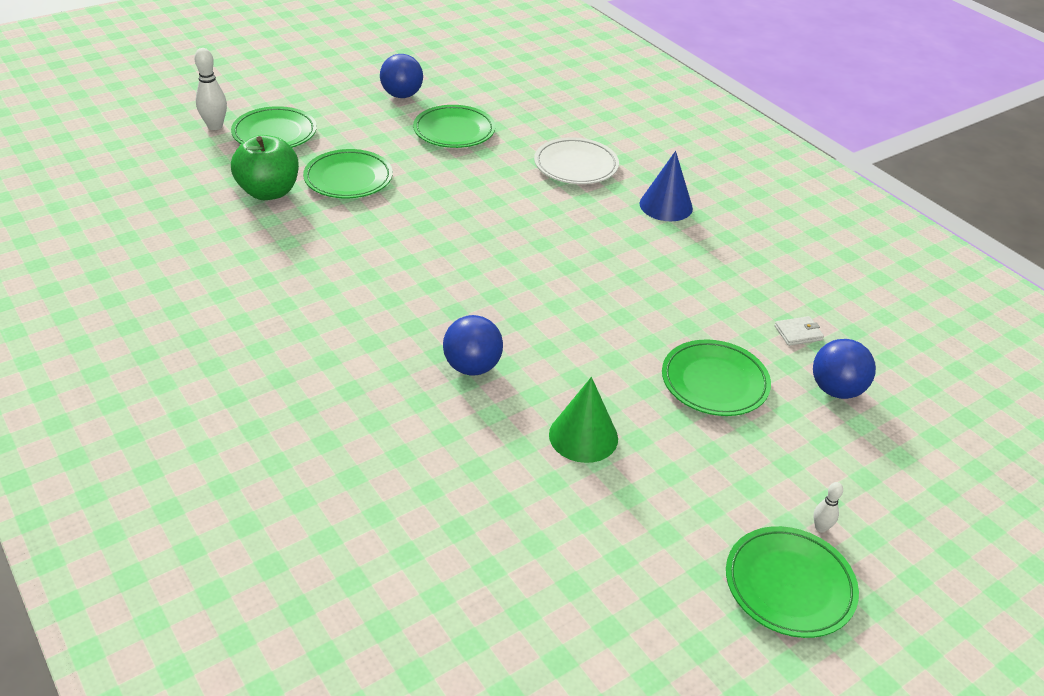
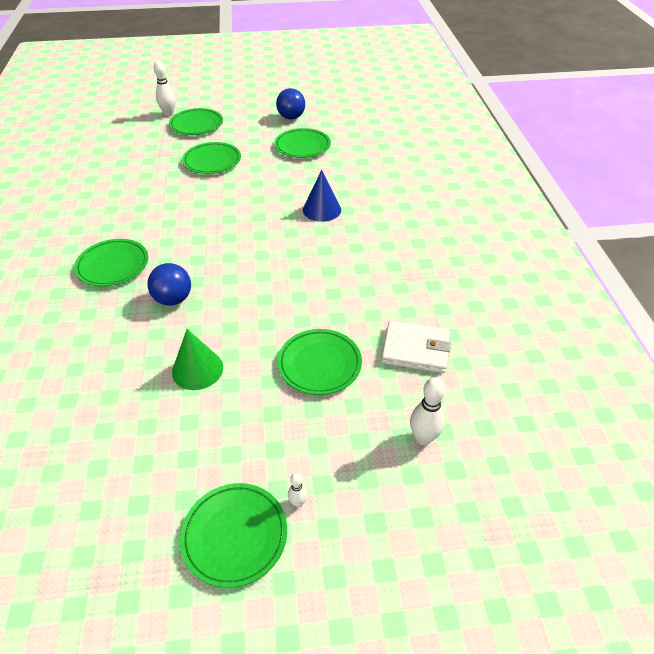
camera: 30 degrees right, 5 degrees up
(269, 192) = (161, 158): green apple -> none
(347, 351) = (113, 266): none -> green plate
(576, 166) = (361, 187): white plate -> none
(666, 205) = (399, 229): blue cone -> blue cone (322, 209)
(798, 333) = (415, 349): white wallet -> white wallet, size x2.00
(836, 390) = (406, 402): blue ball -> none
(882, 418) = (423, 438): none -> white bowling pin

